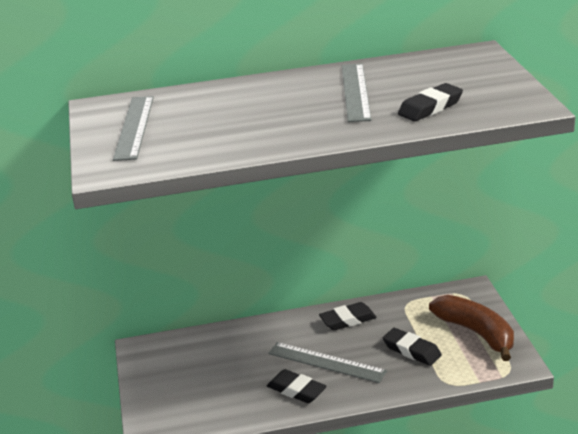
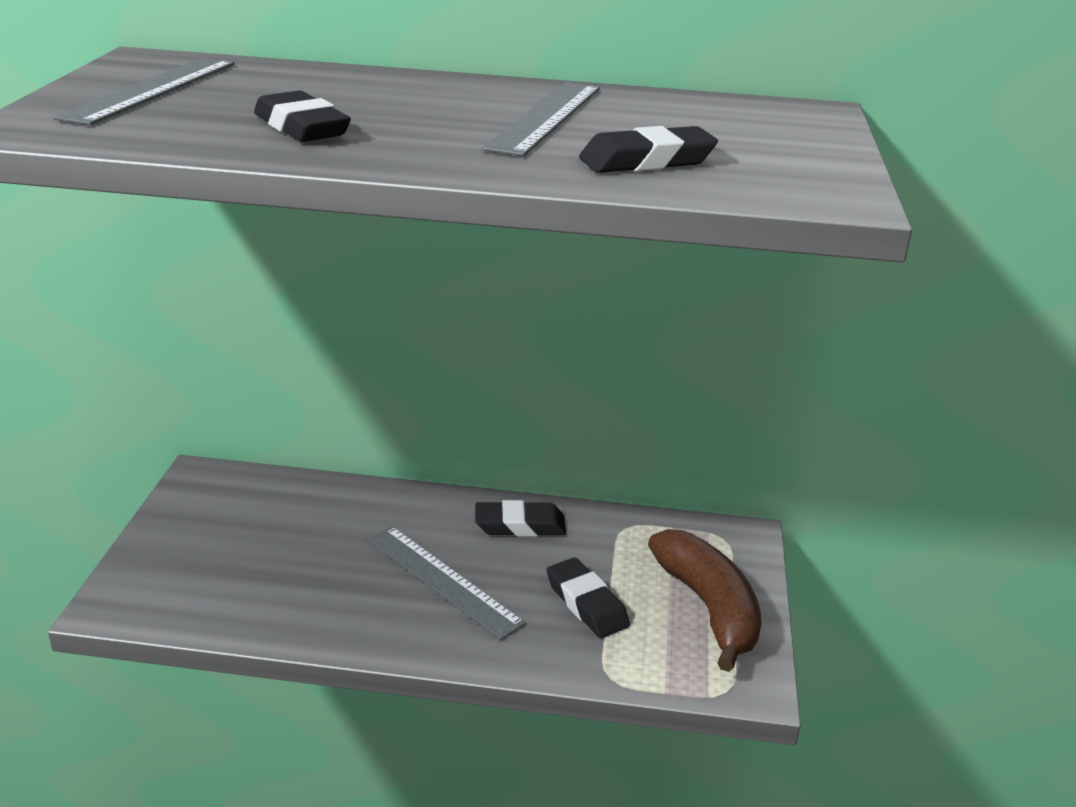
camera: 15 degrees right, 0 degrees up
(296, 390) = (367, 610): black eraser -> black eraser (301, 127)

